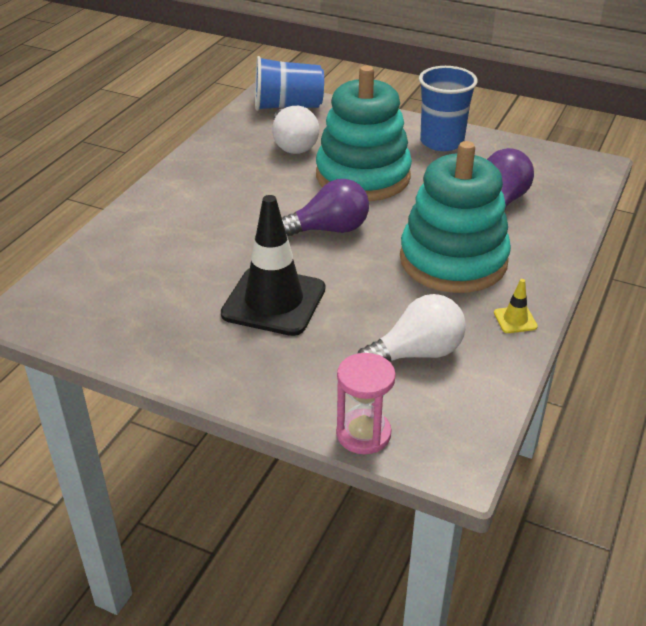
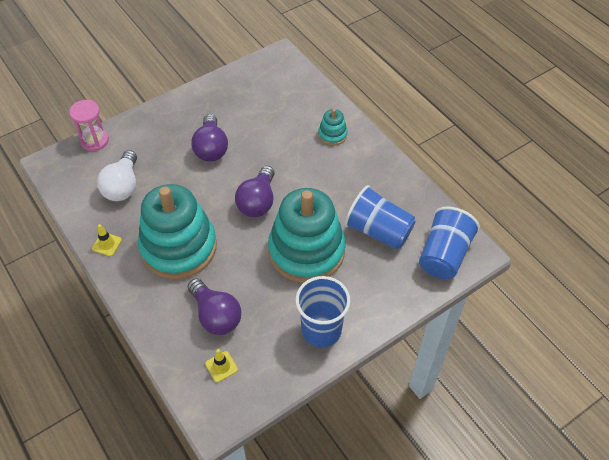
camera: 120 degrees right, 15 degrees up
(168, 213) = (332, 135): none -> turquoise stacking toy
(274, 301) = (211, 148): black traffic cone -> purple light bulb
(293, 145) = (378, 231): white light bulb -> blue cup
(545, 179) = (221, 366): none -> yellow traffic cone

